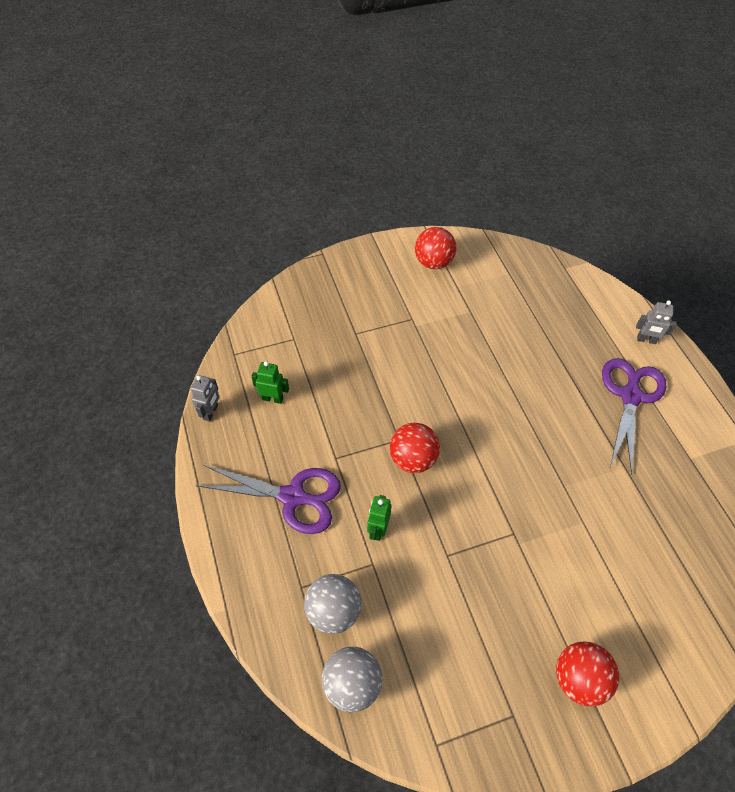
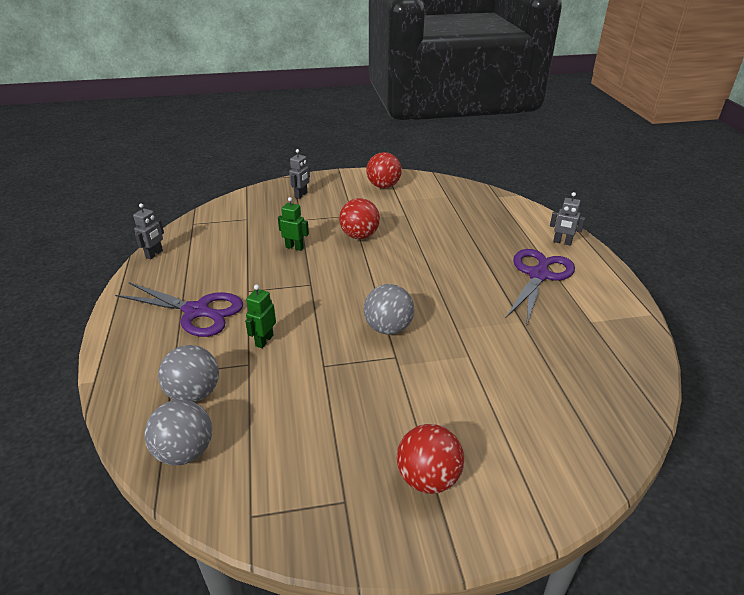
camera: 10 degrees right, 20 degrees down
(273, 398) = (211, 250): green robot -> green robot (294, 247)
(343, 289) = (301, 195): none -> grey robot
(412, 459) = (317, 297): red ball -> red ball (359, 236)
(497, 495) = (388, 328): none -> grey ball

